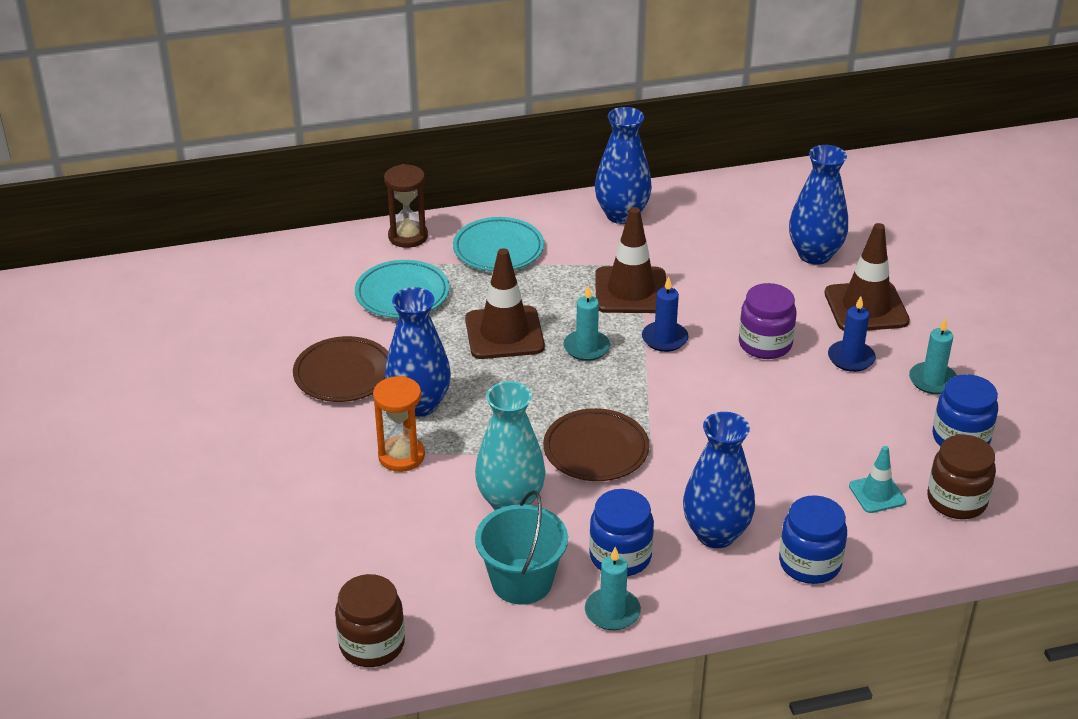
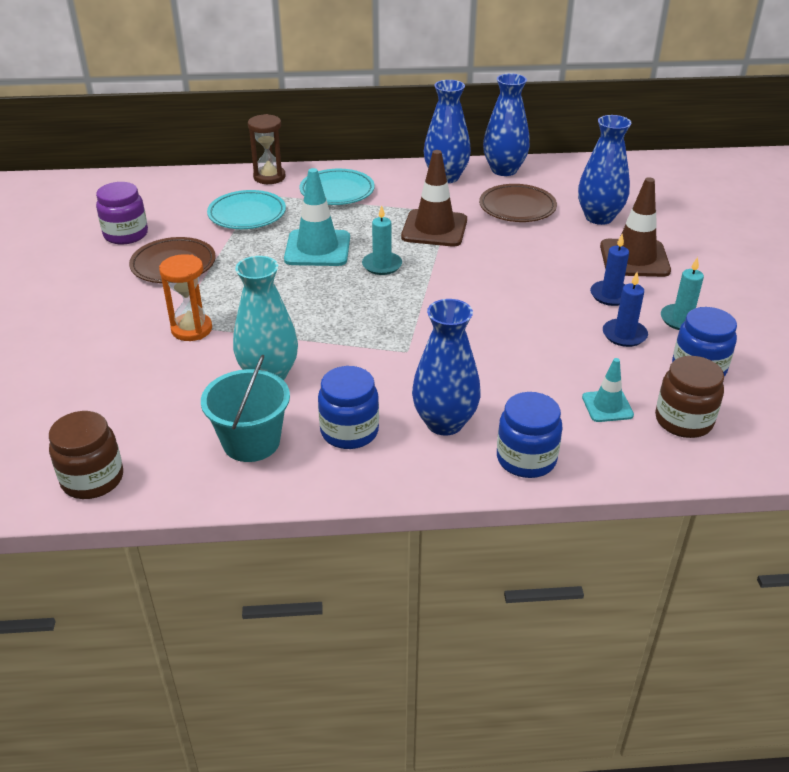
camera: 10 degrees right, 0 degrees up
(419, 404) = (224, 292): blue vase -> blue vase (504, 170)
(504, 333) = (317, 249): brown traffic cone -> turquoise traffic cone
(596, 450) = (360, 342): brown plate -> brown plate (517, 207)
(612, 612) = (324, 479): turquoise candle -> none
(664, 339) = (451, 265): blue candle -> blue candle (624, 335)
(765, 344) = (537, 277): purple jar -> purple jar (126, 234)

